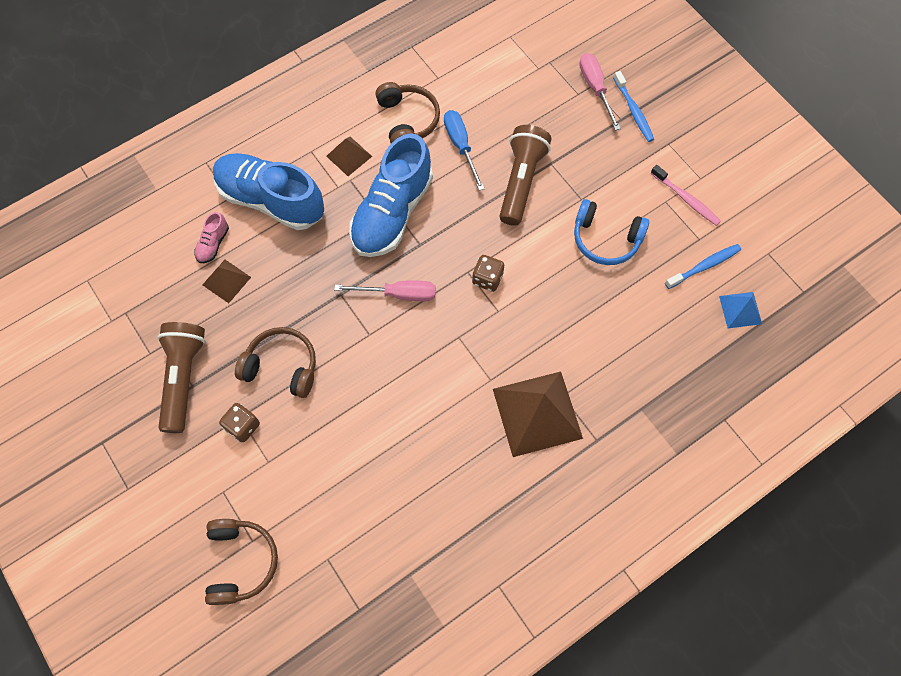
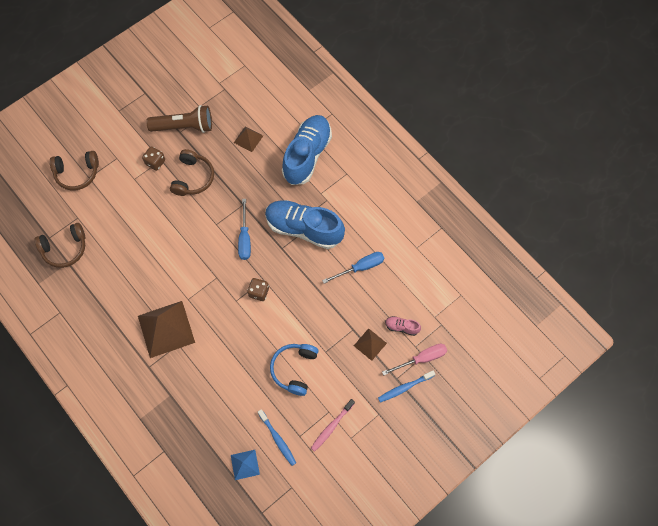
camera: 85 degrees right, 0 degrees up
(213, 244) = (273, 127): pink shoe -> pink shoe (402, 327)
(349, 156) = (345, 197): brown pyramid -> brown pyramid (370, 344)
(398, 294) = (245, 238): pink screwdriver -> blue screwdriver
(408, 120) = (378, 231): brown headphones -> brown headphones (65, 249)
(521, 181) = (336, 309): brown flashlight -> none

